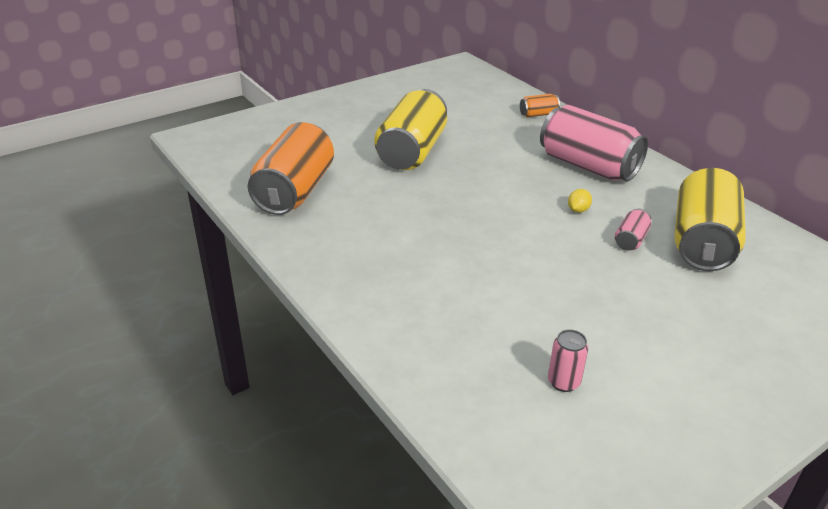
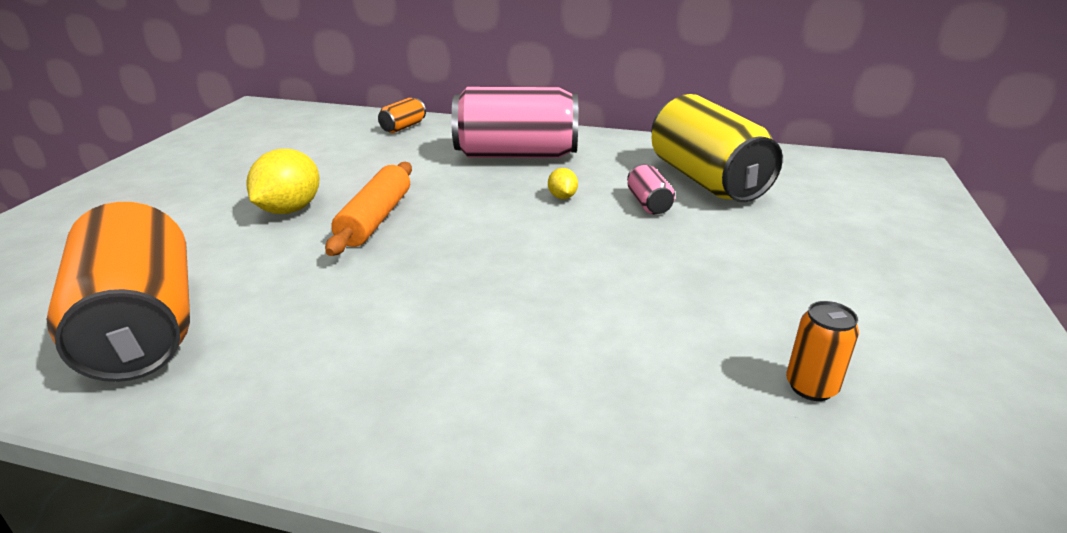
camera: 40 degrees left, 5 degrees down
(412, 152) = (289, 210): yellow can -> yellow lemon
(450, 177) = (376, 219): none -> orange rolling pin
(563, 382) = (811, 387): pink can -> orange can

